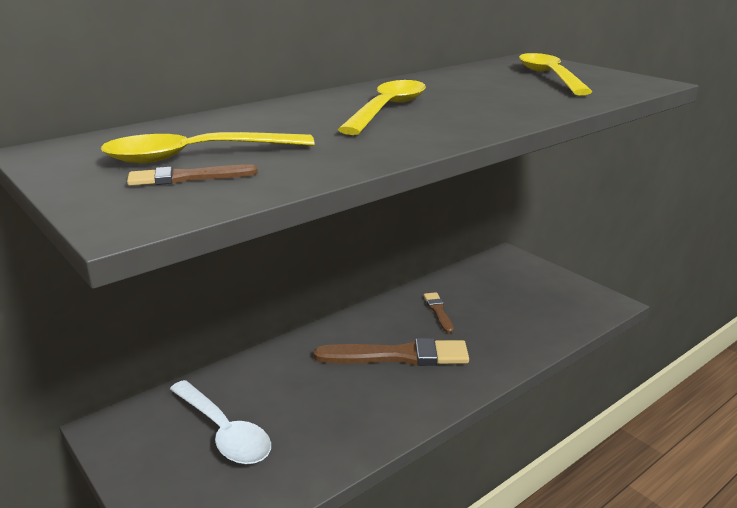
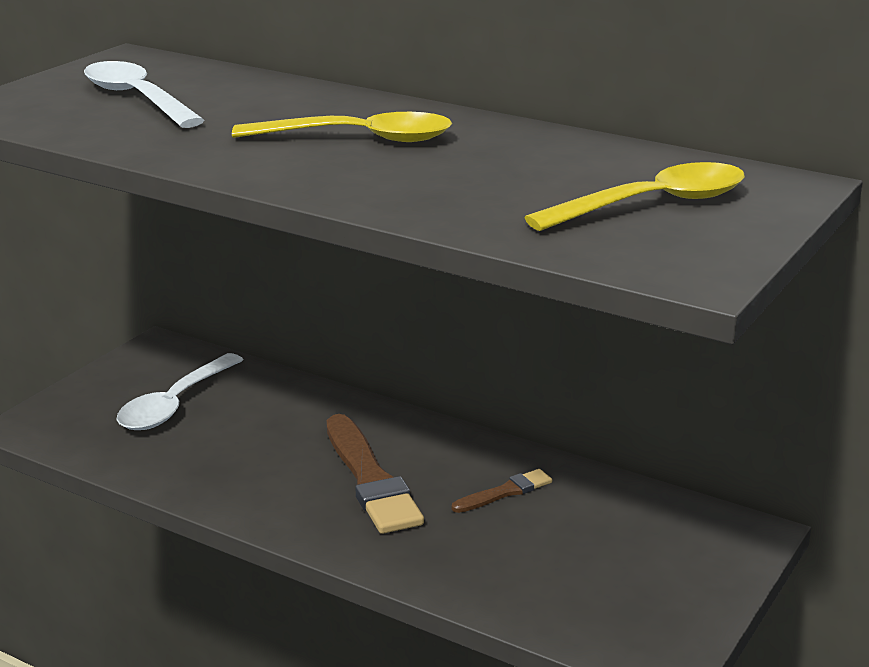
camera: 70 degrees right, 0 degrees up
(187, 178) = (77, 106): brown brush -> none
(197, 156) = (137, 99): yellow spoon -> white spoon

